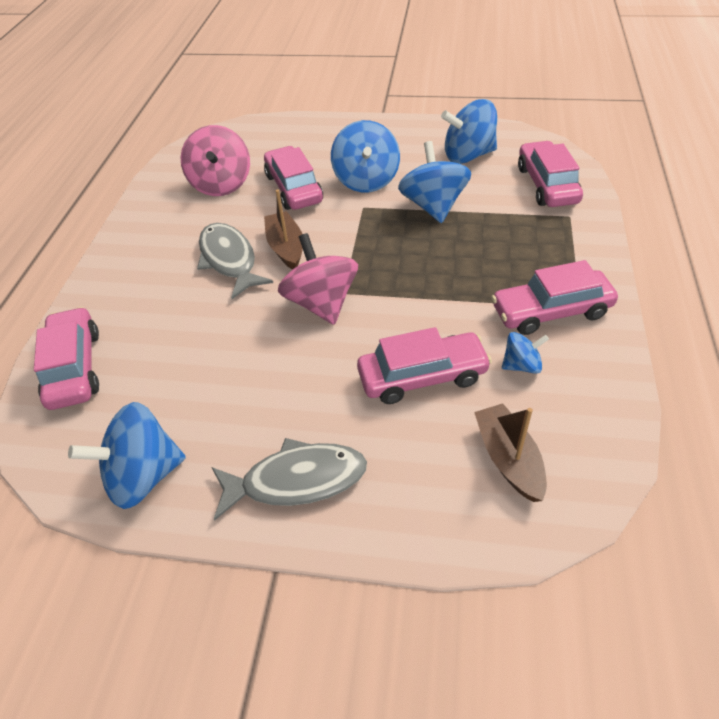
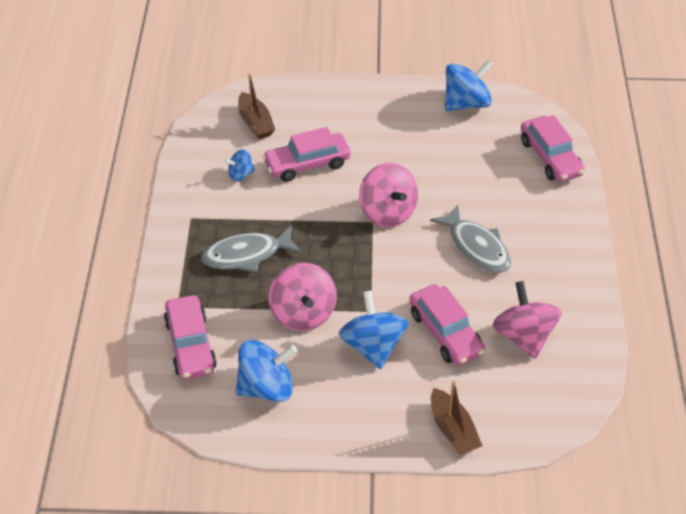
camera: 170 degrees right, 0 degrees up
(286, 248) = (431, 261): brown boat -> brown boat (453, 430)
(297, 480) = (376, 106): grey fish -> grey fish (246, 255)
(433, 206) = (303, 313): blue spinning top -> pink spinning top
(551, 311) = (213, 213): pink car -> none

